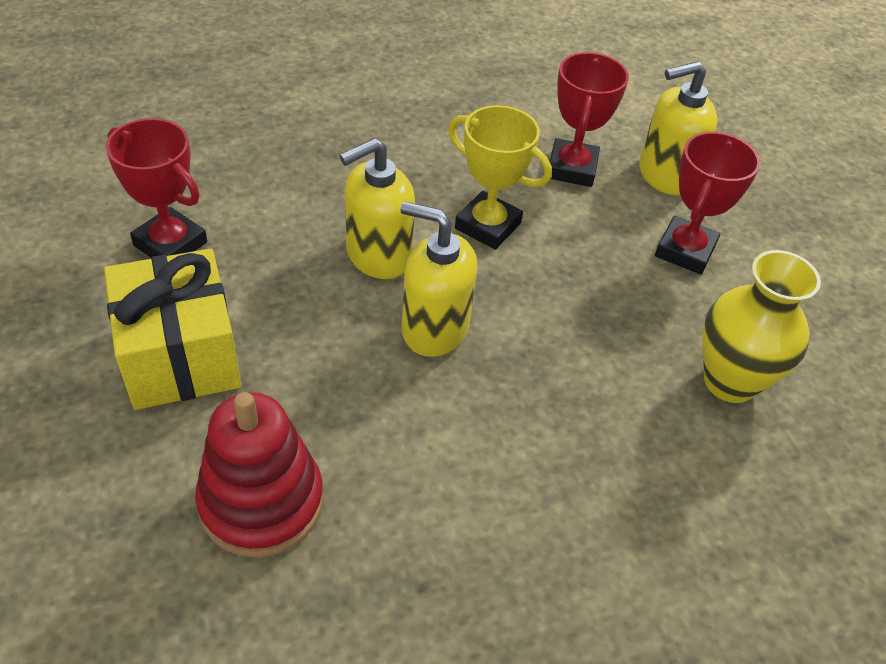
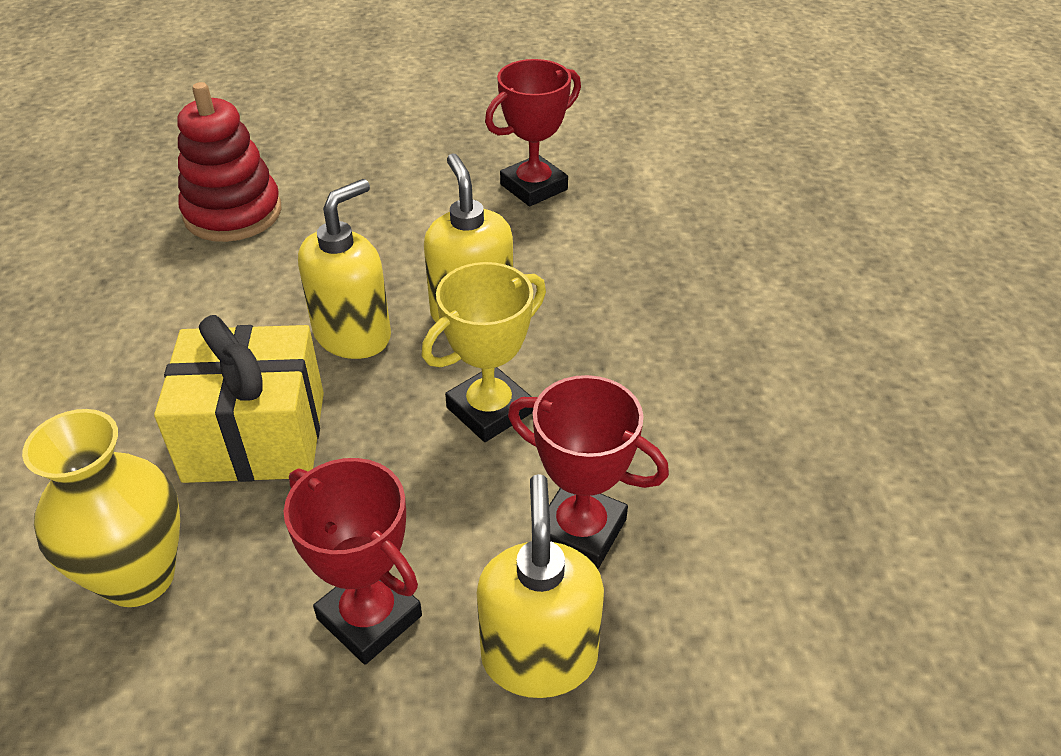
camera: 110 degrees right, 5 degrees down
(181, 355) = (397, 186): yellow gift -> yellow gift (255, 436)

